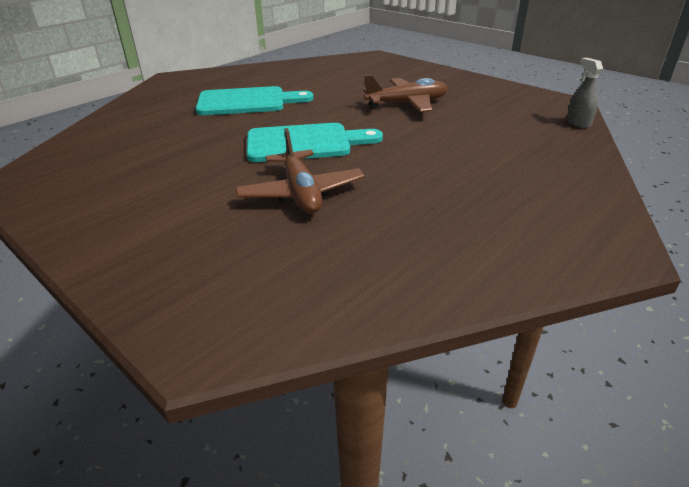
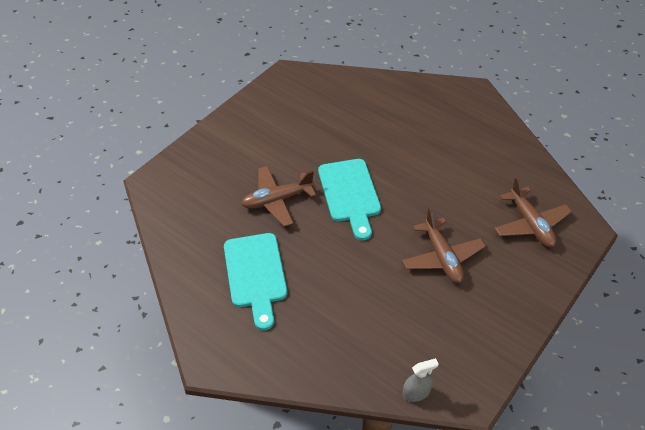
camera: 85 degrees right, 15 degrees up
(247, 102) = (426, 148): turquoise cutting board -> turquoise cutting board (256, 274)
(366, 71) = (530, 224): none -> brown plane

